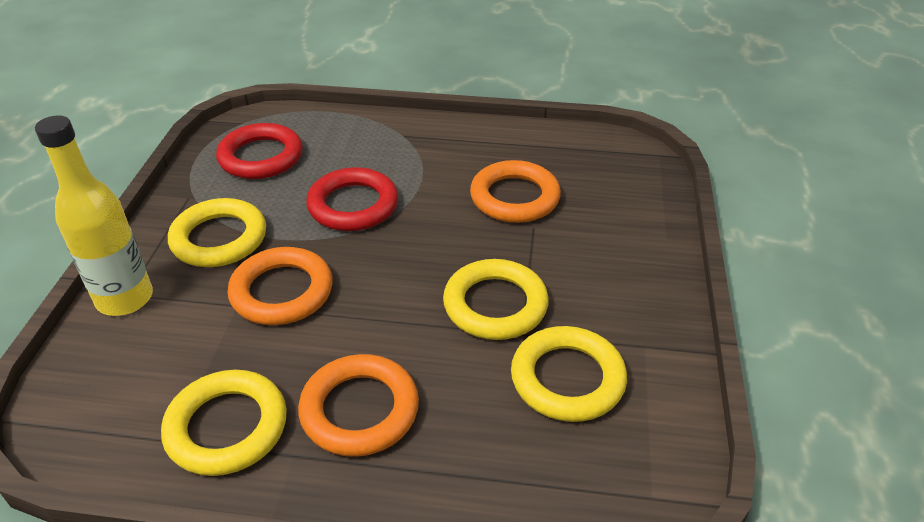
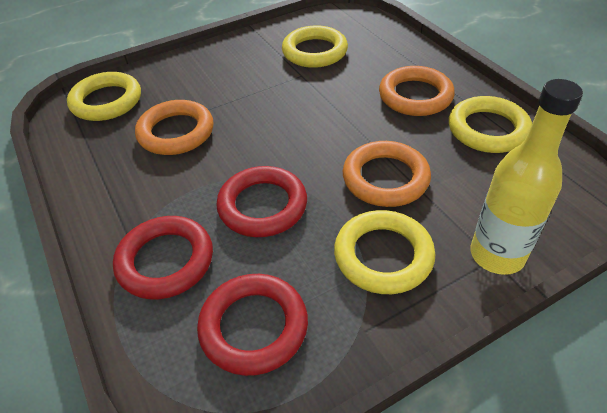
camera: 125 degrees left, 5 degrees up
(364, 143) = (165, 261): none -> red ring
(495, 305) = (291, 92): yellow ring -> yellow ring (106, 101)

